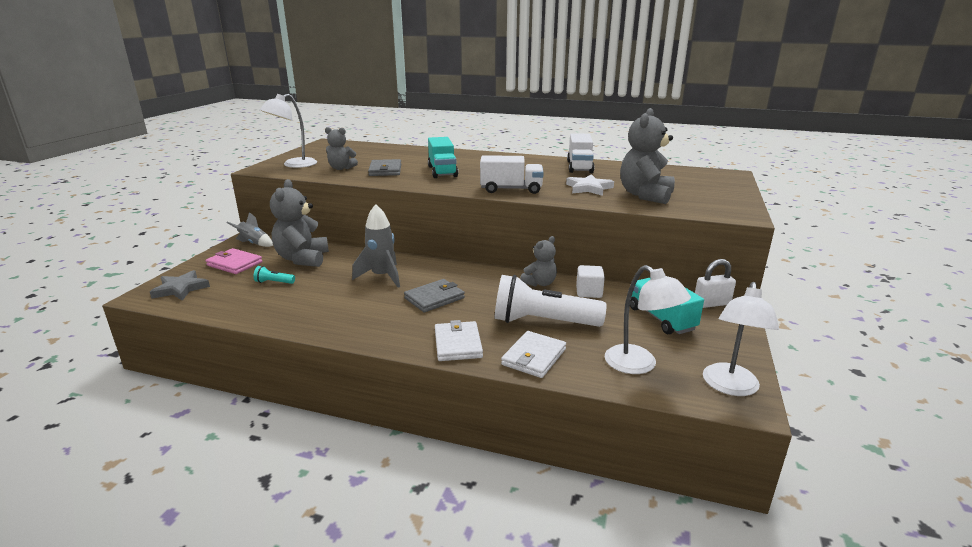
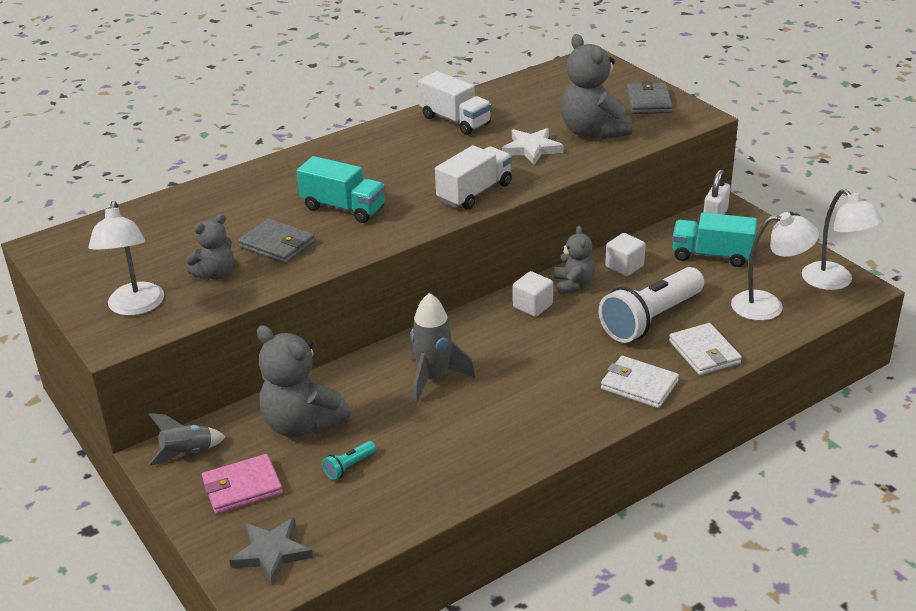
camera: 50 degrees left, 10 degrees up
(434, 298) = (530, 363): grey wallet -> grey wallet (648, 101)
(496, 279) = (532, 306): none -> white cube

